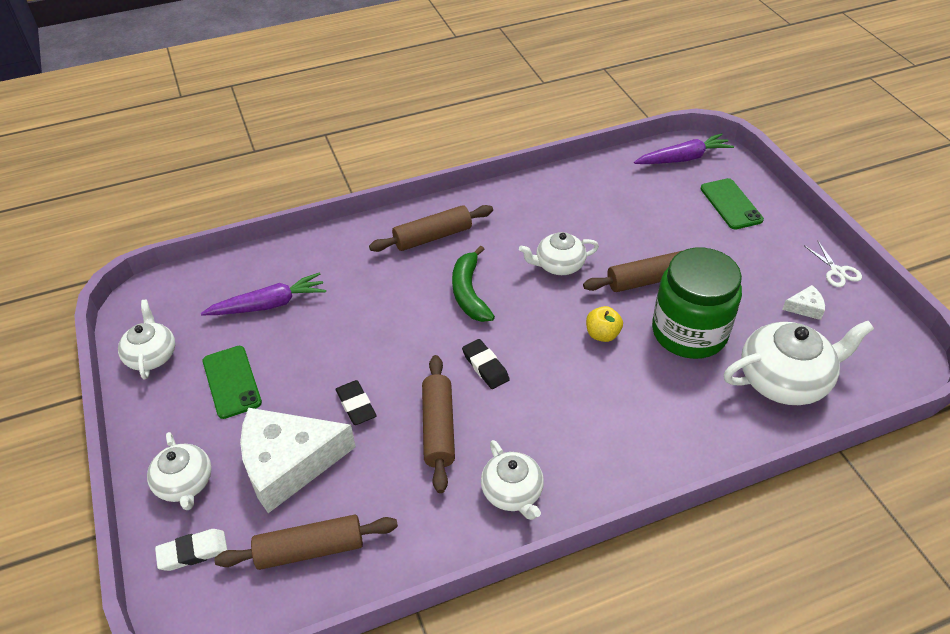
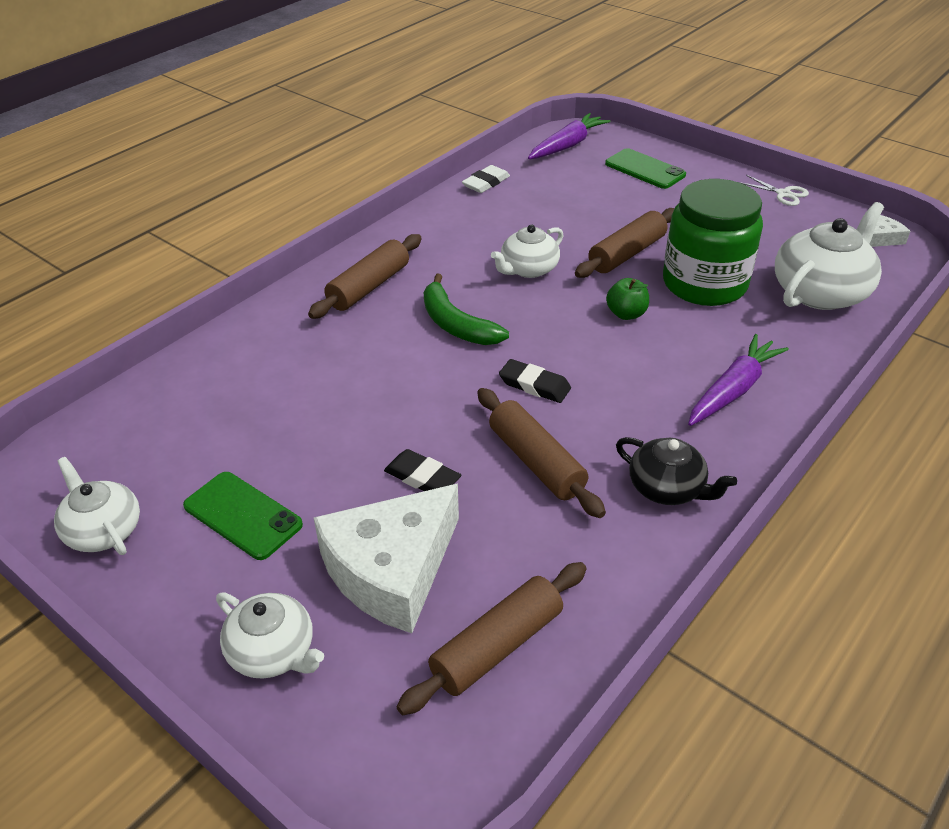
camera: 30 degrees left, 5 degrees down
(193, 552) = (350, 722): white eraser -> white eraser (486, 183)
(269, 304) = (223, 417): purple carrot -> purple carrot (733, 389)
(512, 492) = (667, 488): white teapot -> black teapot
(602, 334) = (626, 314): yellow apple -> green apple
(805, 307) = (784, 230): white cheese -> white cheese (883, 239)

